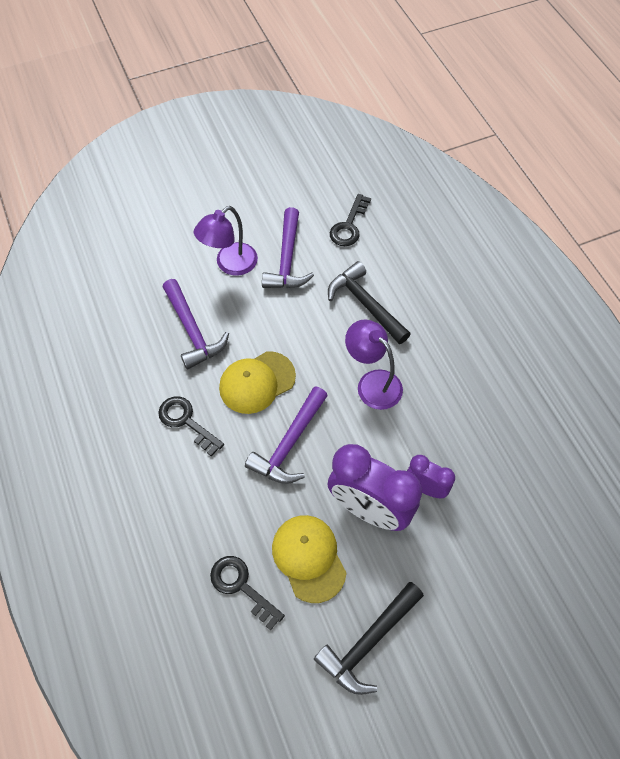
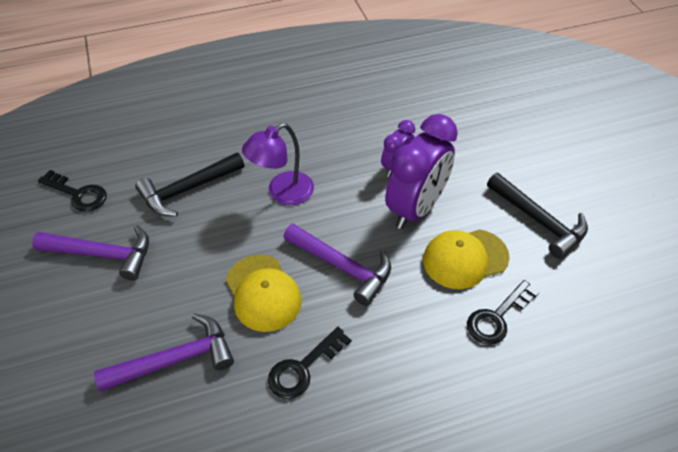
camera: 85 degrees left, 10 degrees down
(230, 265) = (88, 314): purple lamp -> none

